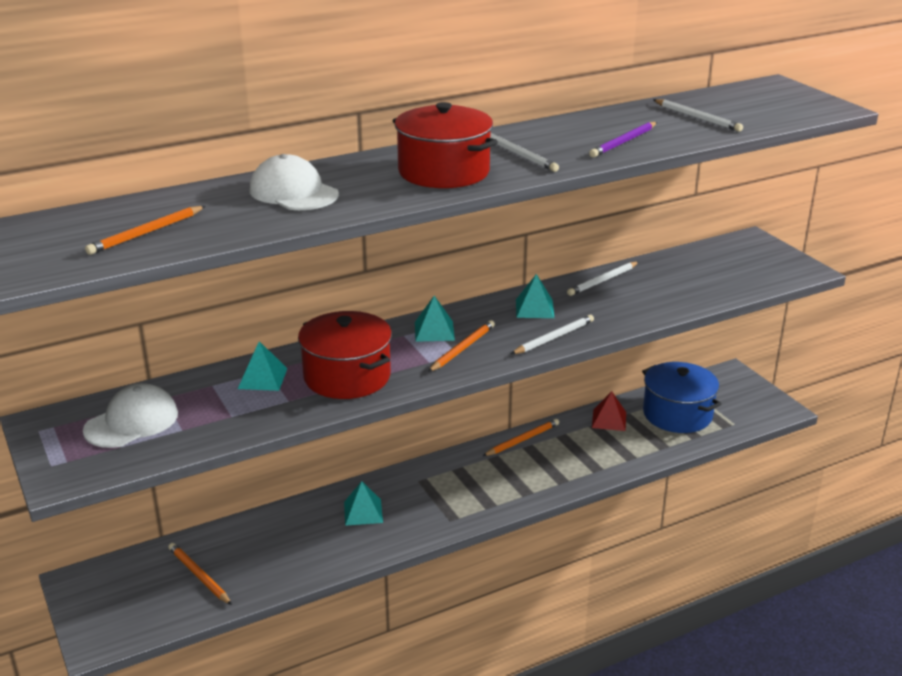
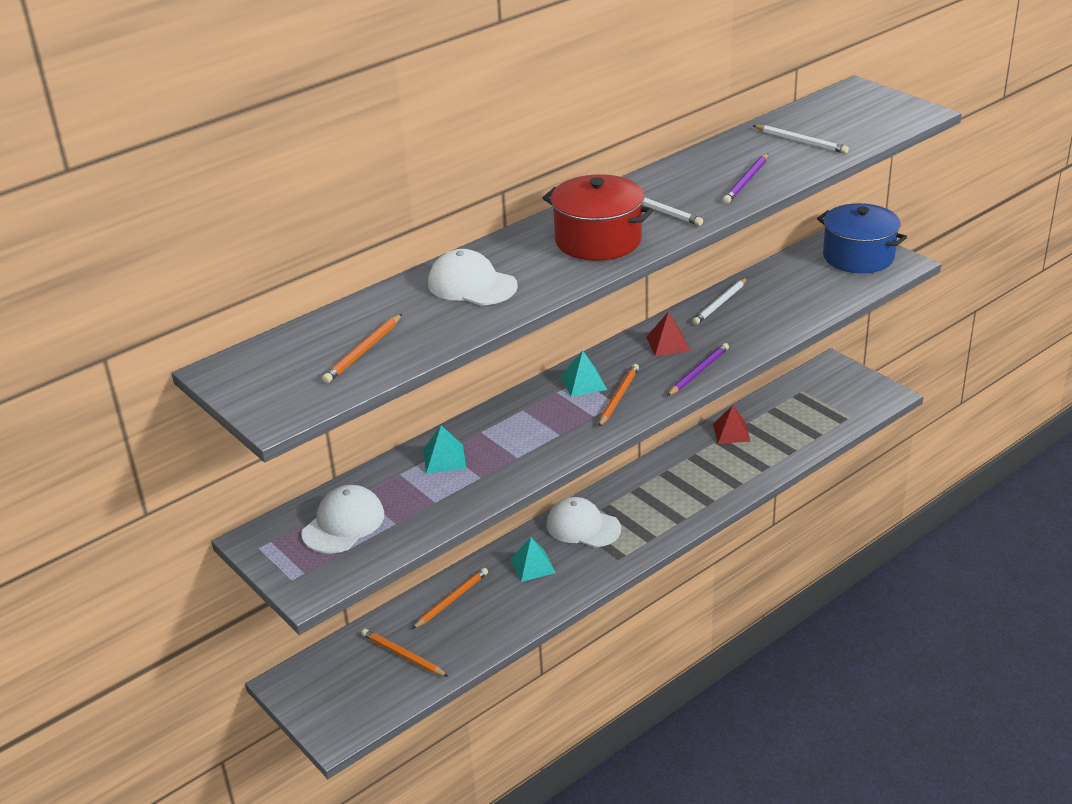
camera: 10 degrees left, 5 degrees up
(347, 376) = (523, 444): red pot -> none
(428, 483) = (583, 526): none -> white cap
(522, 440) = (656, 467): orange pencil -> orange pencil (451, 600)
(534, 308) = (668, 343): turquoise pyramid -> red pyramid
(554, 338) = (698, 372): white pencil -> purple pencil
(677, 414) = (794, 416): blue pot -> blue pot (858, 256)

